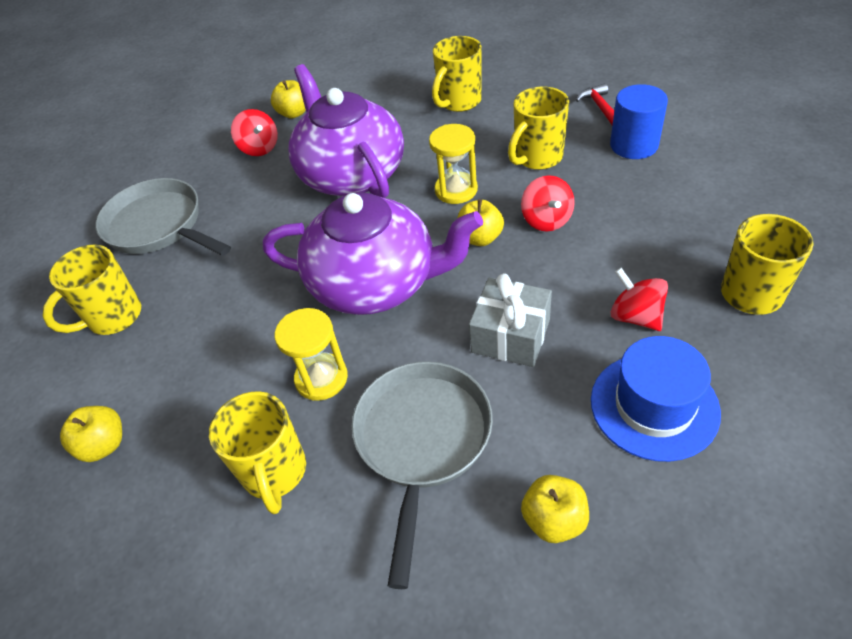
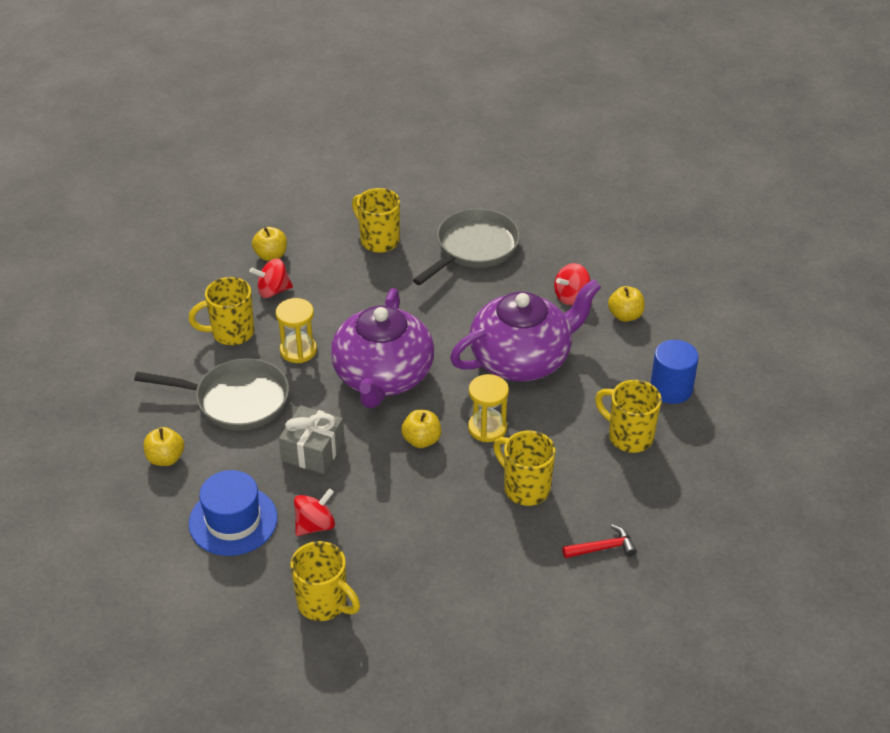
camera: 85 degrees right, 5 degrees down
(546, 220) = (436, 485): red spinning top -> red spinning top (273, 291)
(634, 145) = (533, 564): blue cylinder -> blue cylinder (671, 389)

